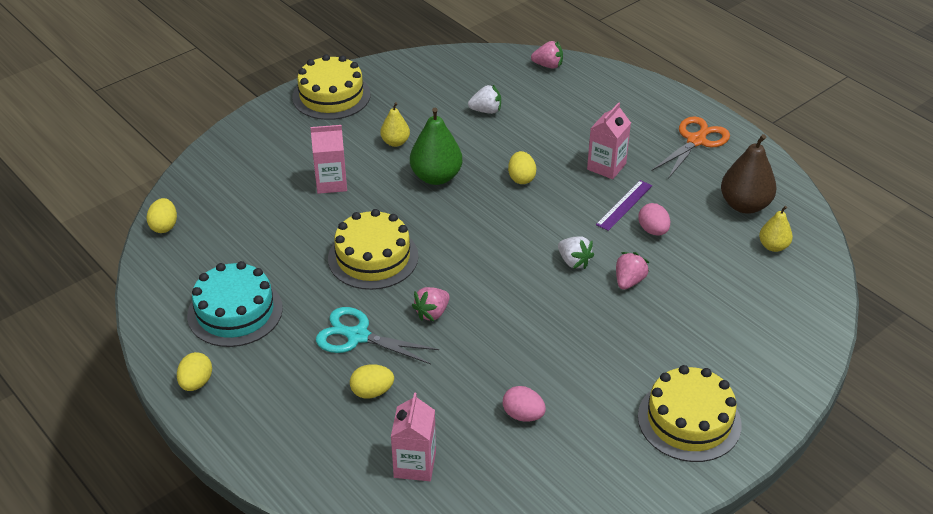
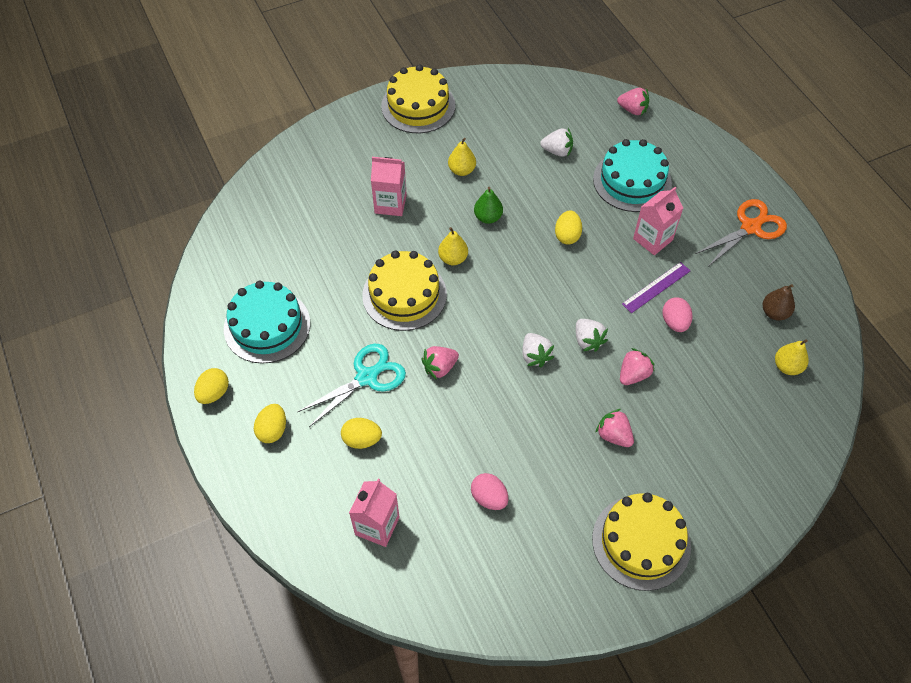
camera: 15 degrees right, 15 degrees up
(164, 226) = (231, 220): yellow egg -> yellow egg (272, 430)
(358, 336) = (366, 377): turquoise scissors -> turquoise scissors turned 105 degrees clockwise
(413, 217) = (453, 258): none -> yellow pear
(436, 177) = (488, 217): green pear -> green pear, size x0.58
(526, 284) = (535, 356): none -> white strawberry
(568, 123) = (632, 181): none -> turquoise cake
(629, 336) = (614, 435): none -> pink strawberry
(744, 205) = (774, 313): brown pear -> brown pear, size x0.58

